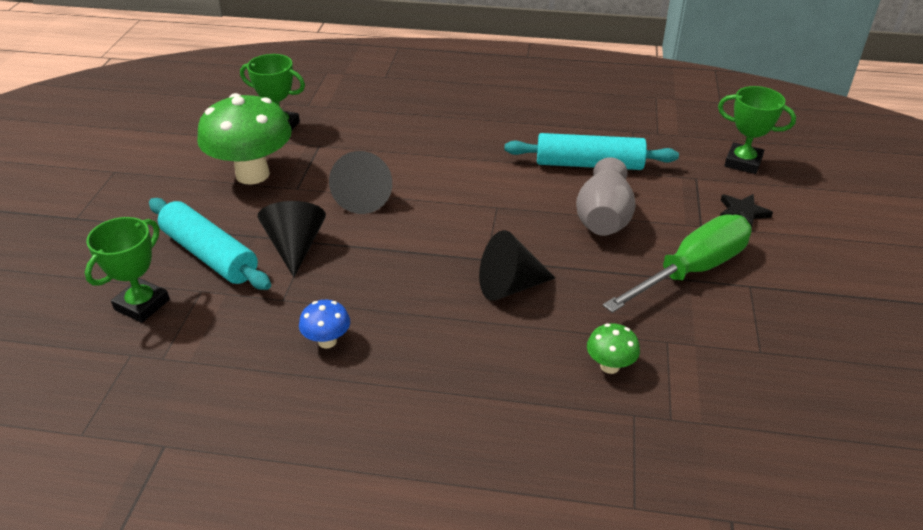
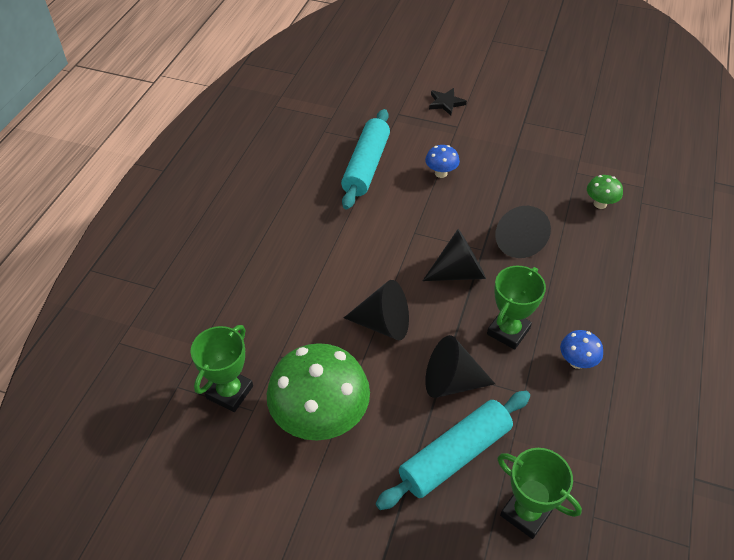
camera: 80 degrees left, 10 degrees up
(445, 243) = (459, 272): none -> black cone
(603, 218) = (441, 173): grey vase -> blue mushroom
(692, 270) = (506, 143): green screwdriver -> none
(743, 162) = (384, 86): green trophy -> green trophy (508, 331)

